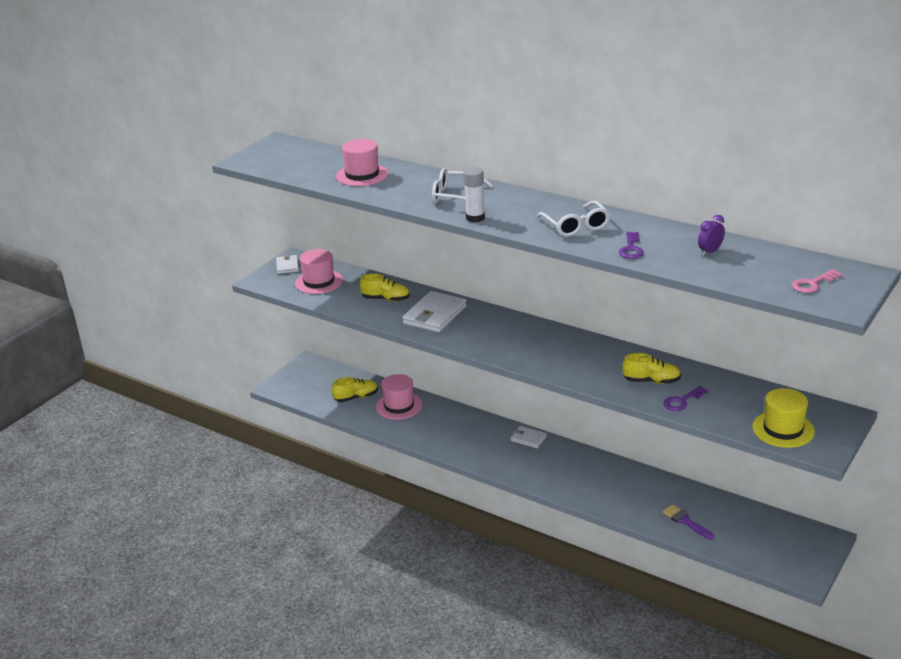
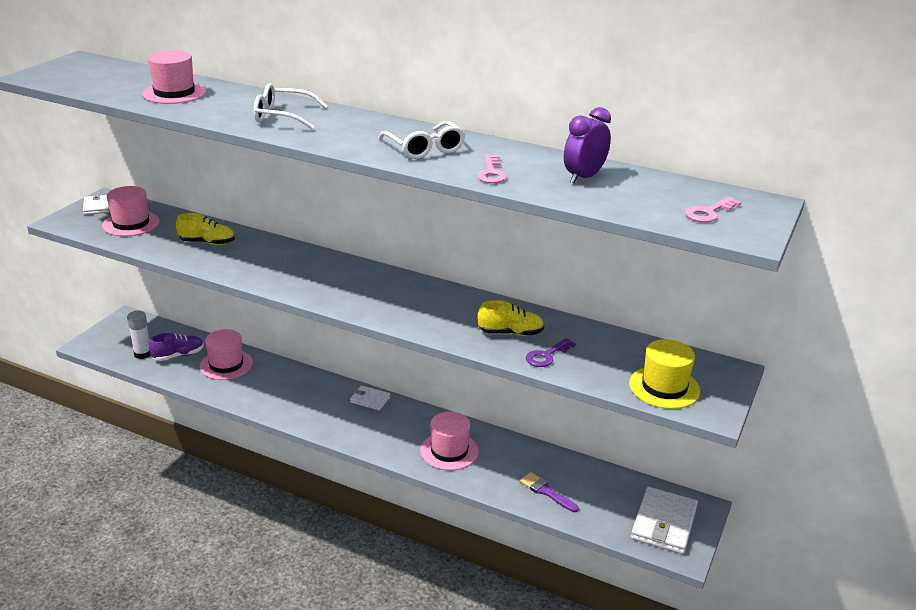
camera: 10 degrees left, 0 degrees up
(356, 397) = (178, 355): yellow shoe -> purple shoe
(434, 315) = (262, 260): white wallet -> white wallet (664, 523)
(475, 218) = (305, 138): white glue stick -> white glue stick (142, 354)
(599, 485) = (449, 451): none -> pink hat
(631, 249) = (491, 173): purple key -> pink key
(710, 252) = (584, 177): purple clock -> purple clock, size x1.54

